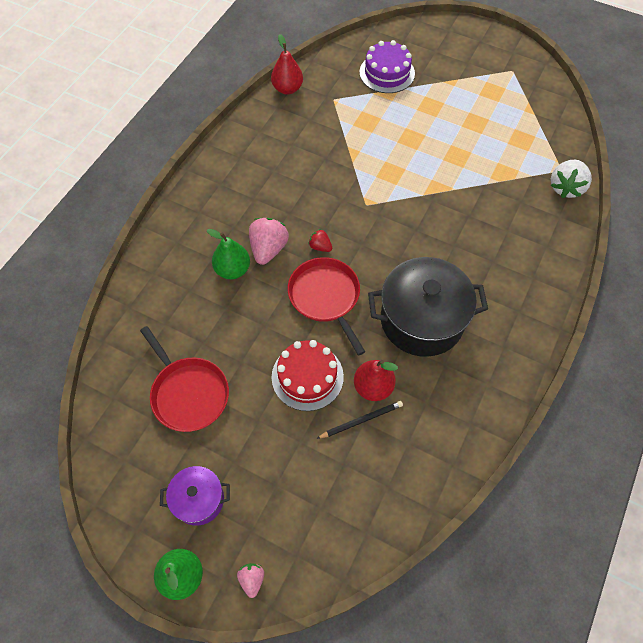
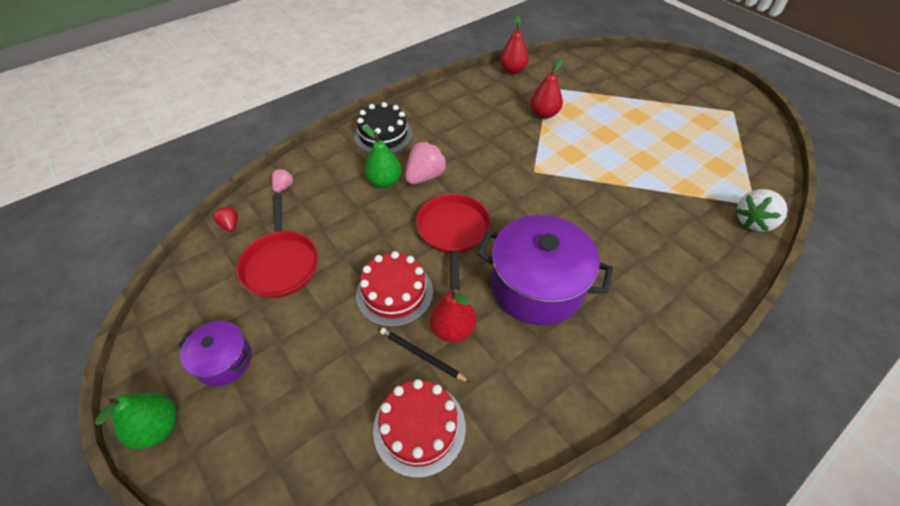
camera: 25 degrees right, 10 degrees down
(200, 217) = (383, 135): none -> black cake
(252, 579) = (216, 466): pink strawberry -> pink strawberry (284, 187)
(320, 247) = (472, 190): red strawberry -> red strawberry (230, 225)
(344, 134) = (544, 114): none -> red pear
(361, 420) = (422, 356): black pencil -> black pencil turned 150 degrees counterclockwise
(387, 73) = (607, 82): purple cake -> none
(390, 477) = (419, 427): none -> red cake
(422, 320) = (537, 286): black pot -> purple pot

